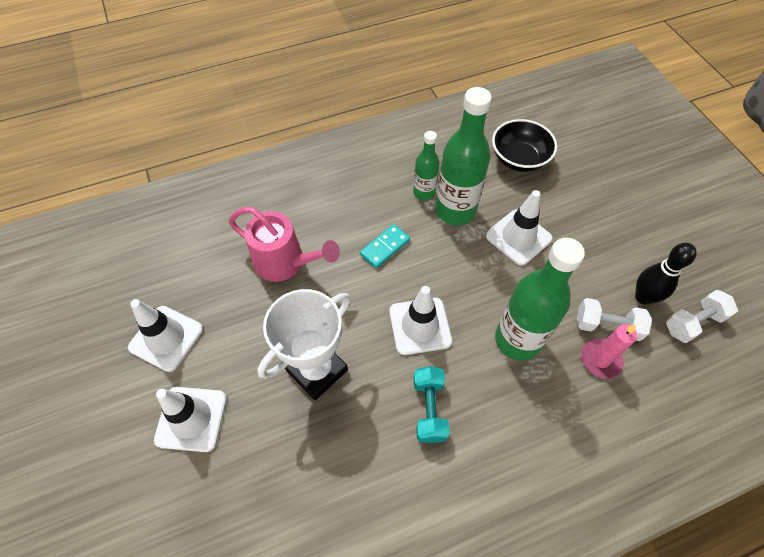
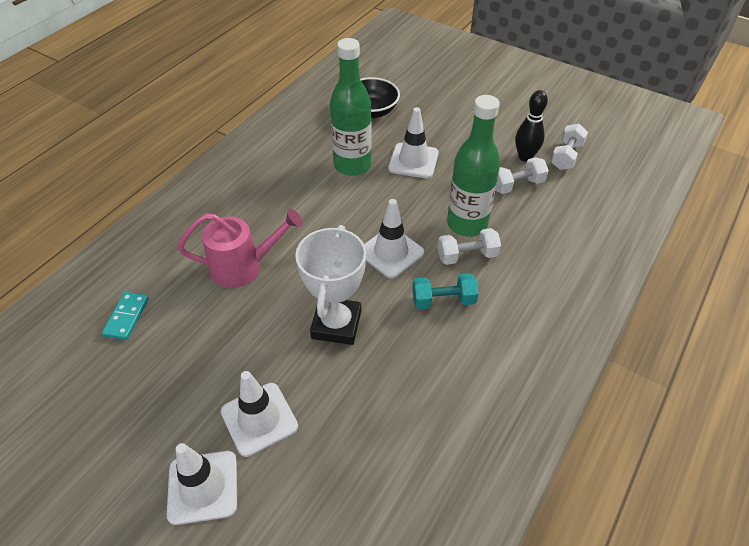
camera: 35 degrees left, 10 degrees down
(166, 338) = (181, 377): white traffic cone -> white traffic cone (203, 487)
(385, 247) = (318, 215): turquoise domino -> turquoise domino (127, 317)
(424, 192) = (317, 164): green bottle -> none
(429, 409) = (443, 300): turquoise dumbbell -> turquoise dumbbell turned 60 degrees counterclockwise
(490, 375) = (467, 256): none -> white dumbbell
(600, 359) = (529, 207): pink candle -> none

